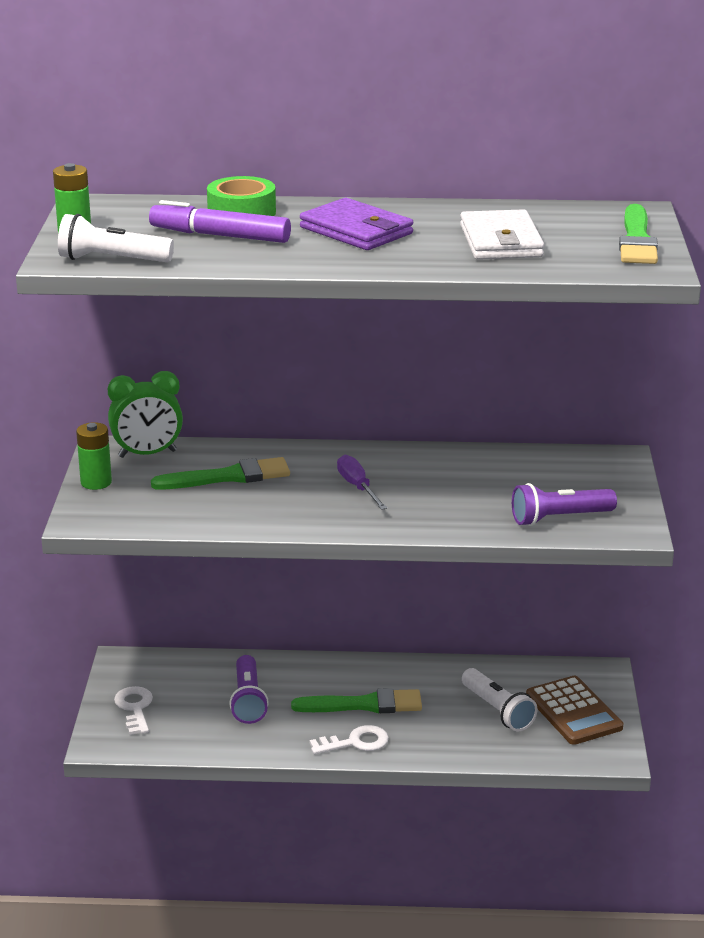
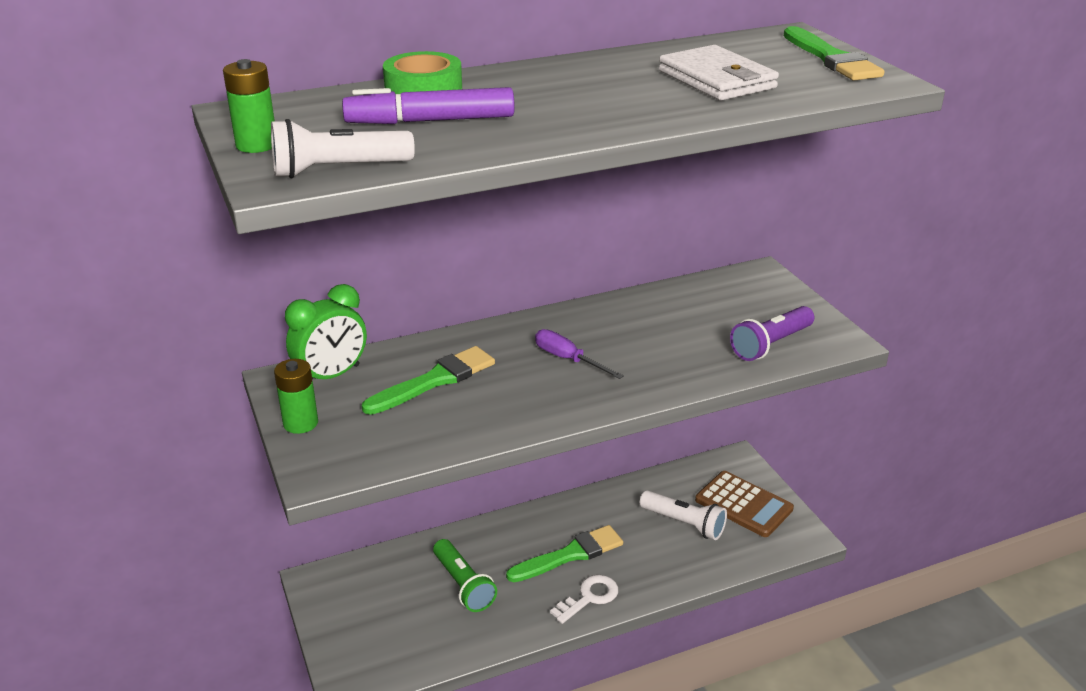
camera: 25 degrees left, 5 degrees up
(134, 708) = (359, 630): white key -> none
(248, 700) = (463, 585): purple flashlight -> green flashlight
(356, 231) = (566, 92): purple wallet -> none

